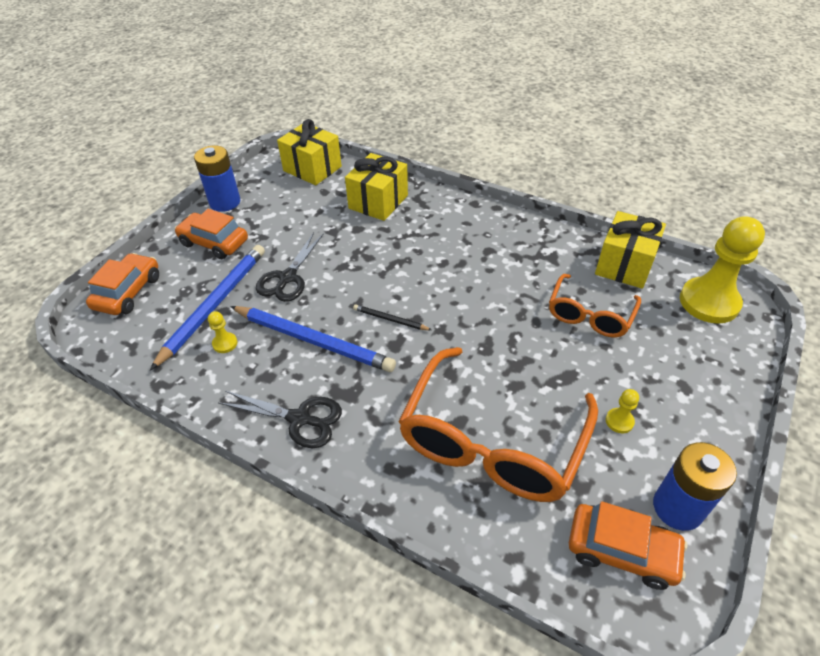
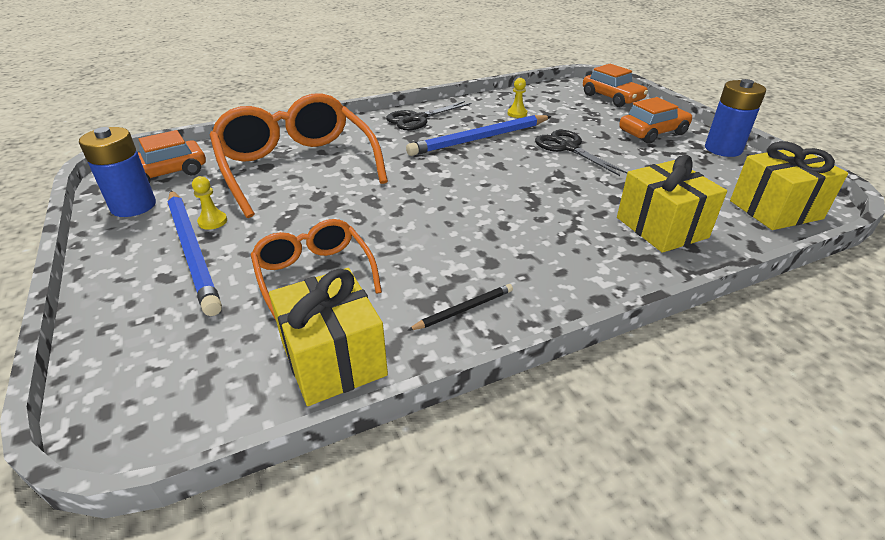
camera: 125 degrees right, 10 degrees down
(214, 305) = (564, 118): blue pencil -> blue pencil (193, 250)
(390, 320) = (461, 171): black pencil -> black pencil (463, 309)
(709, 302) = (178, 390): yellow pawn -> none

